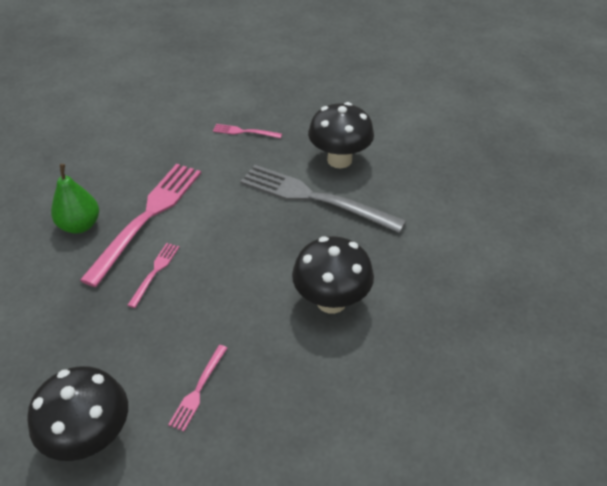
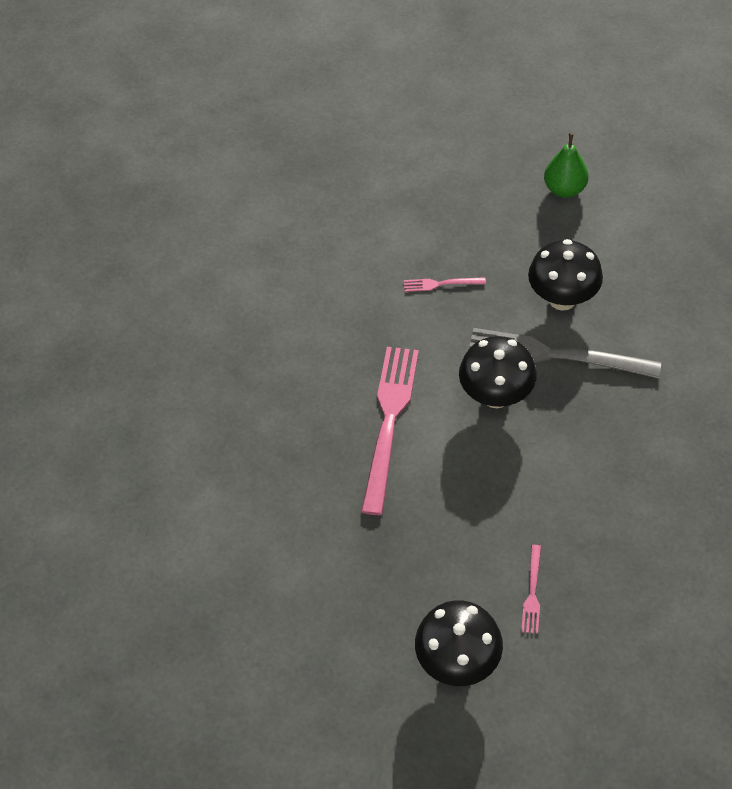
camera: 10 degrees left, 10 degrees up
(80, 225) = (323, 449): green pear -> green pear (564, 189)
(155, 272) = (430, 483): pink fork -> none
(331, 301) = (618, 472): black mushroom -> black mushroom (496, 395)

